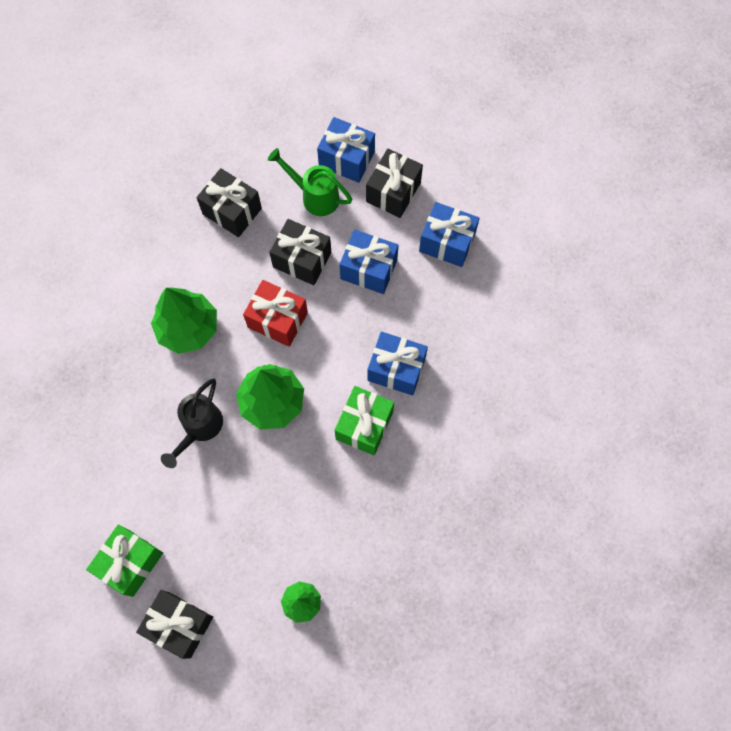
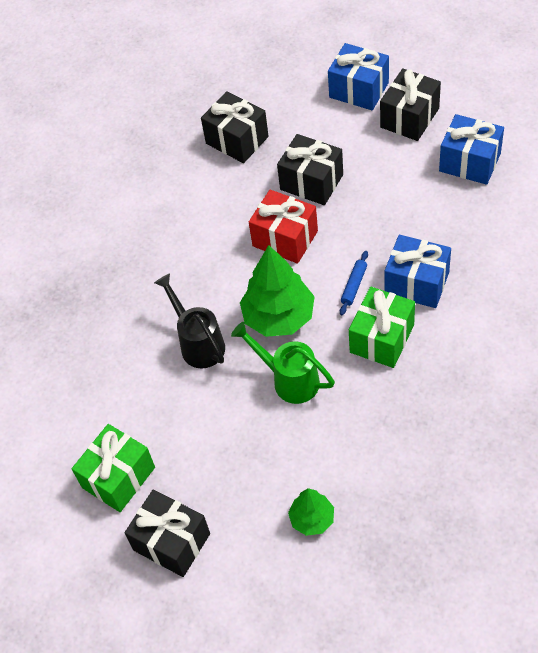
camera: 10 degrees right, 15 degrees down
(188, 328) = (188, 248): green tree -> none
(199, 428) = (198, 343): black watering can -> black watering can turned 120 degrees clockwise
(315, 196) = (325, 124): green watering can -> green watering can (289, 380)
(340, 371) = (354, 285): none -> blue rolling pin
(369, 269) = (384, 189): blue gift -> none

